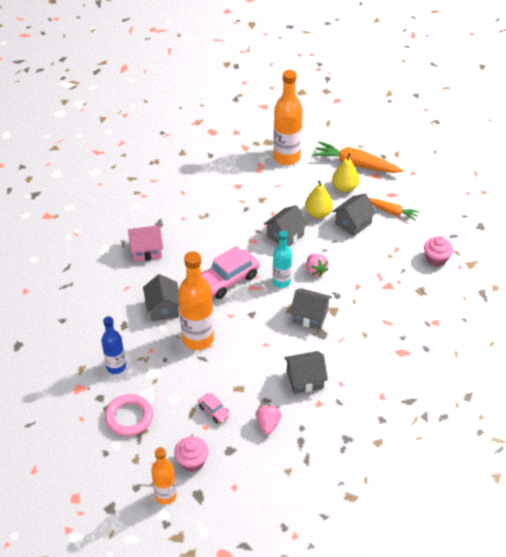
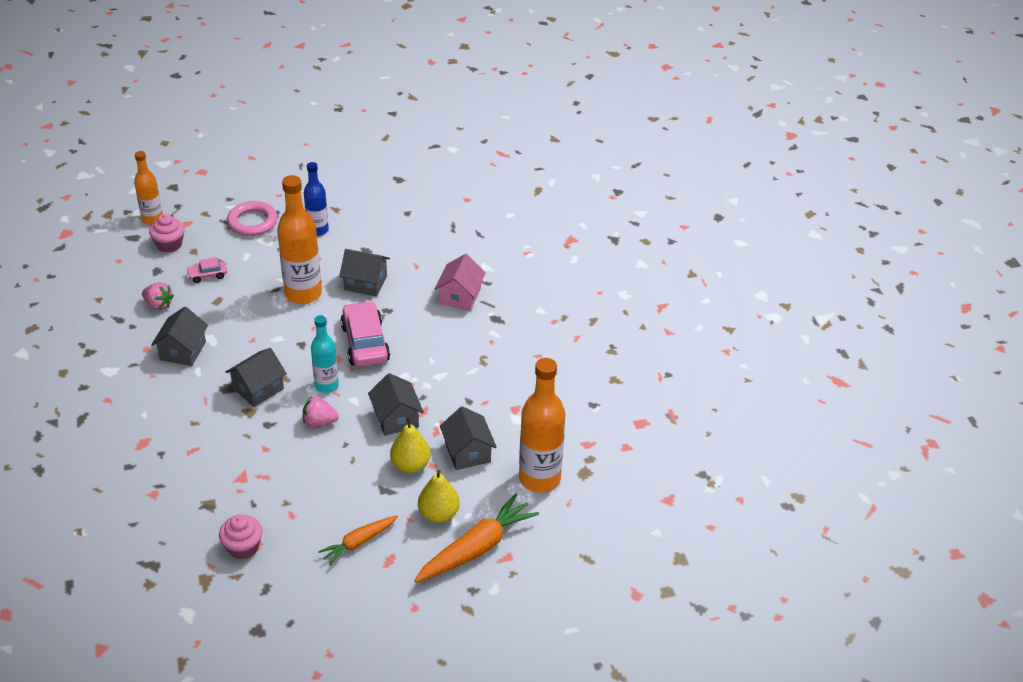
camera: 115 degrees right, 5 degrees down
(353, 223) = (368, 492): grey house -> grey house (467, 452)

